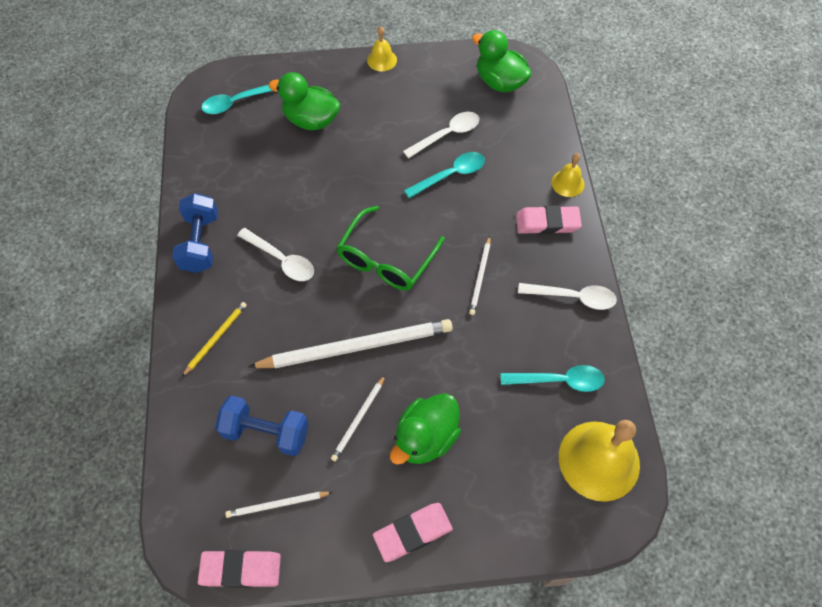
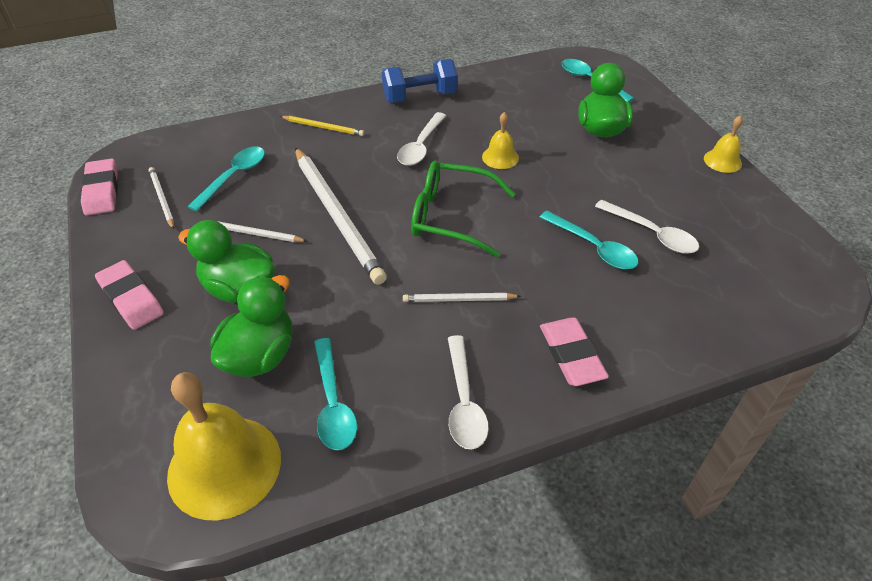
camera: 75 degrees right, 15 degrees down
(266, 432) = (234, 177): blue dumbbell -> turquoise spoon
(500, 82) = (774, 268): green duck -> green duck (260, 355)
(568, 183) = (651, 368): yellow bell -> yellow bell (500, 157)

